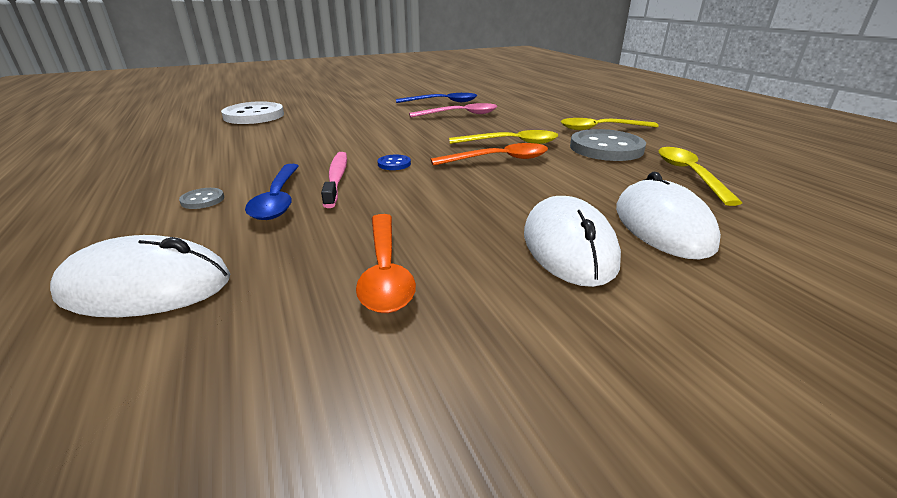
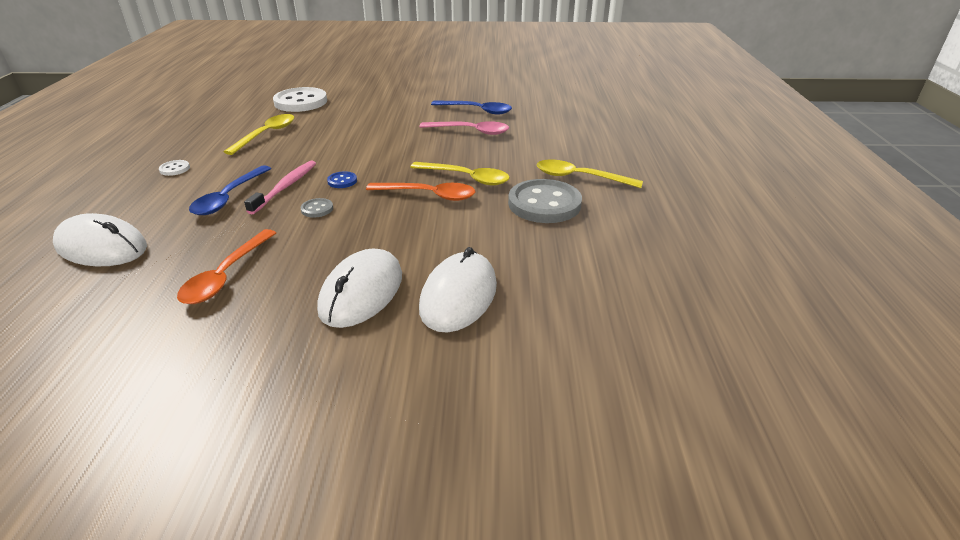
camera: 25 degrees right, 5 degrees up
(163, 187) = (175, 169): none -> white button
(202, 200) = (186, 186): grey button -> grey button (317, 209)
(689, 174) = (572, 253): yellow spoon -> yellow spoon (267, 134)

